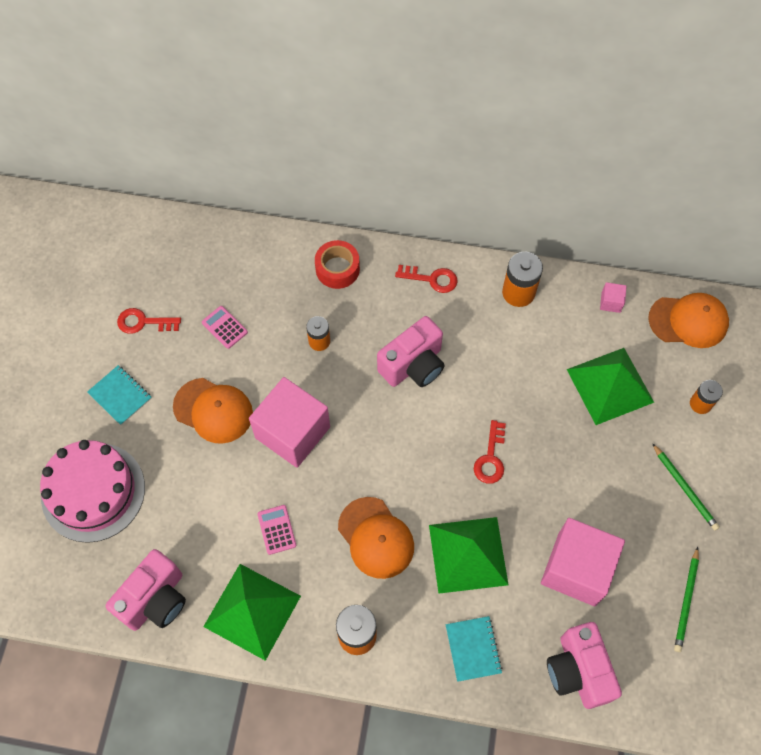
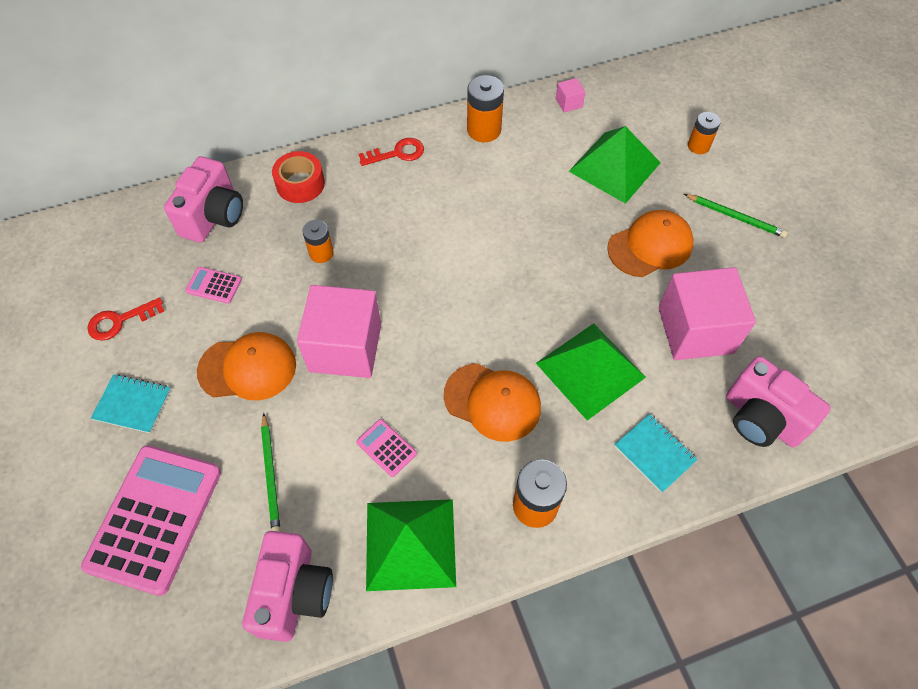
camera: 30 degrees left, 5 degrees down
(93, 492) = (155, 518): pink cake -> pink calculator
(413, 365) = (427, 231): pink camera -> pink camera (214, 216)
(490, 458) = (553, 275): red key -> none
(686, 601) = (805, 307): green pencil -> green pencil (271, 475)
(688, 321) = (642, 89): orange cap -> orange cap (650, 246)

